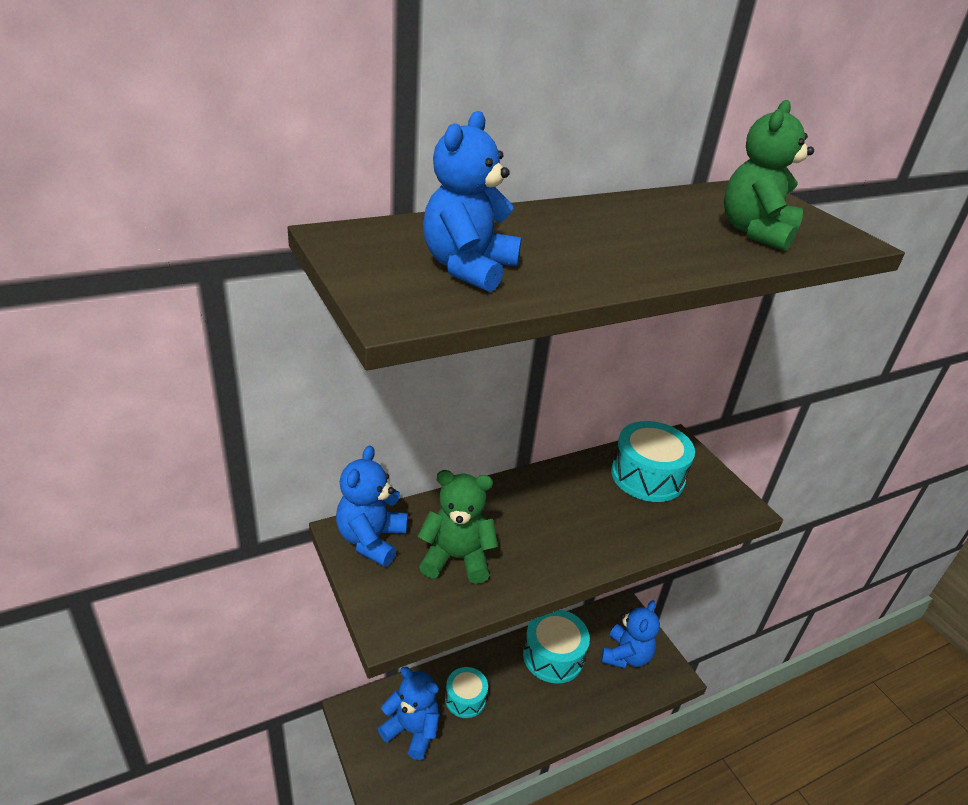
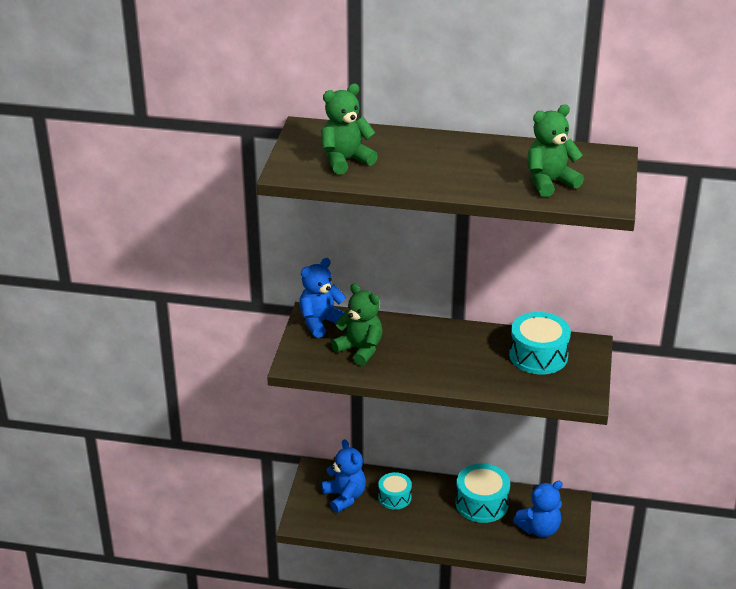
camera: 40 degrees right, 0 degrees up
(468, 268) = (345, 160): blue teddy bear -> green teddy bear

